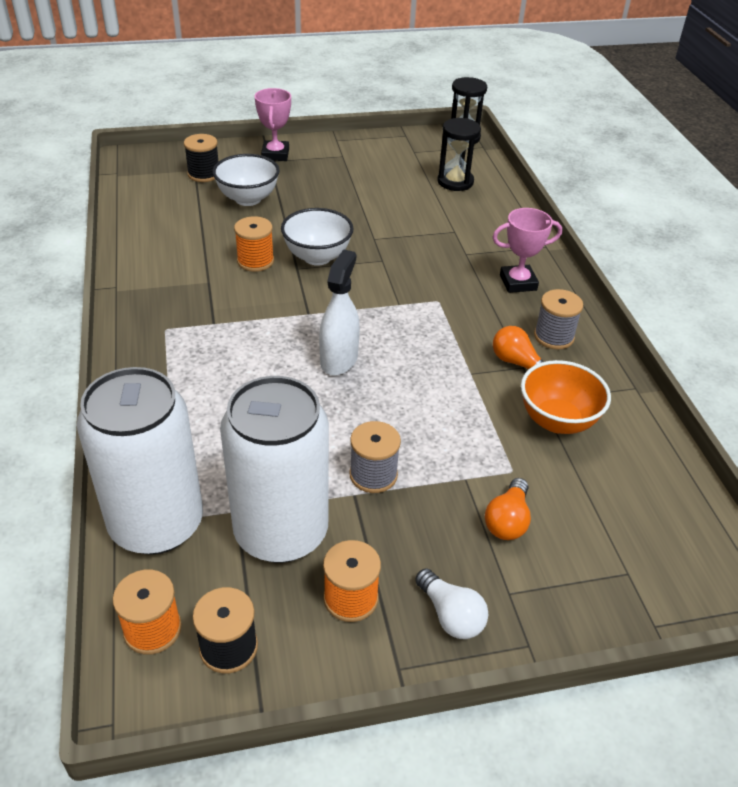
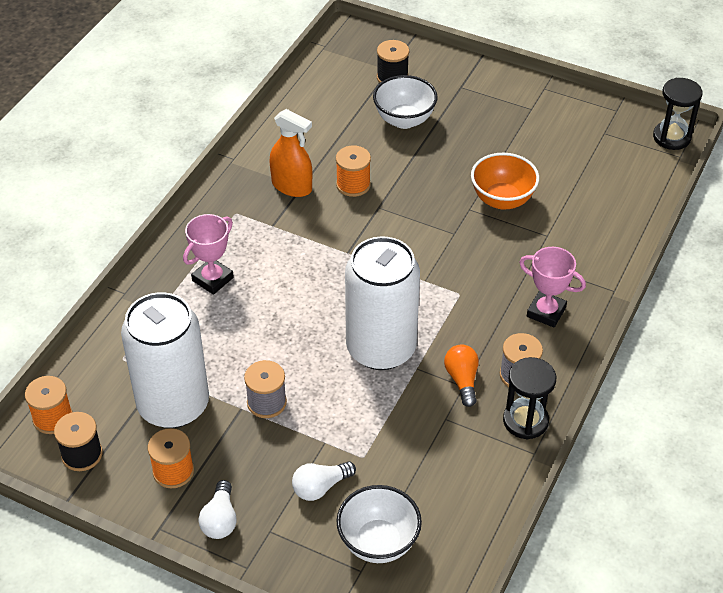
camera: 40 degrees right, 5 degrees up
(156, 524) = (108, 355): white can -> white can (381, 348)
(199, 285) = (292, 186): none -> orange spray bottle
(275, 154) = (472, 82): pink trophy -> pink trophy (212, 279)
(317, 257) = (404, 204): white bowl -> white bowl (378, 542)
(339, 359) = (331, 303): white spray bottle -> none
(455, 182) = (606, 184): black hourglass -> black hourglass (525, 421)
(507, 521) = (320, 487): orange light bulb -> white light bulb
(557, 421) = (439, 441): orange bowl -> orange bowl (502, 200)

